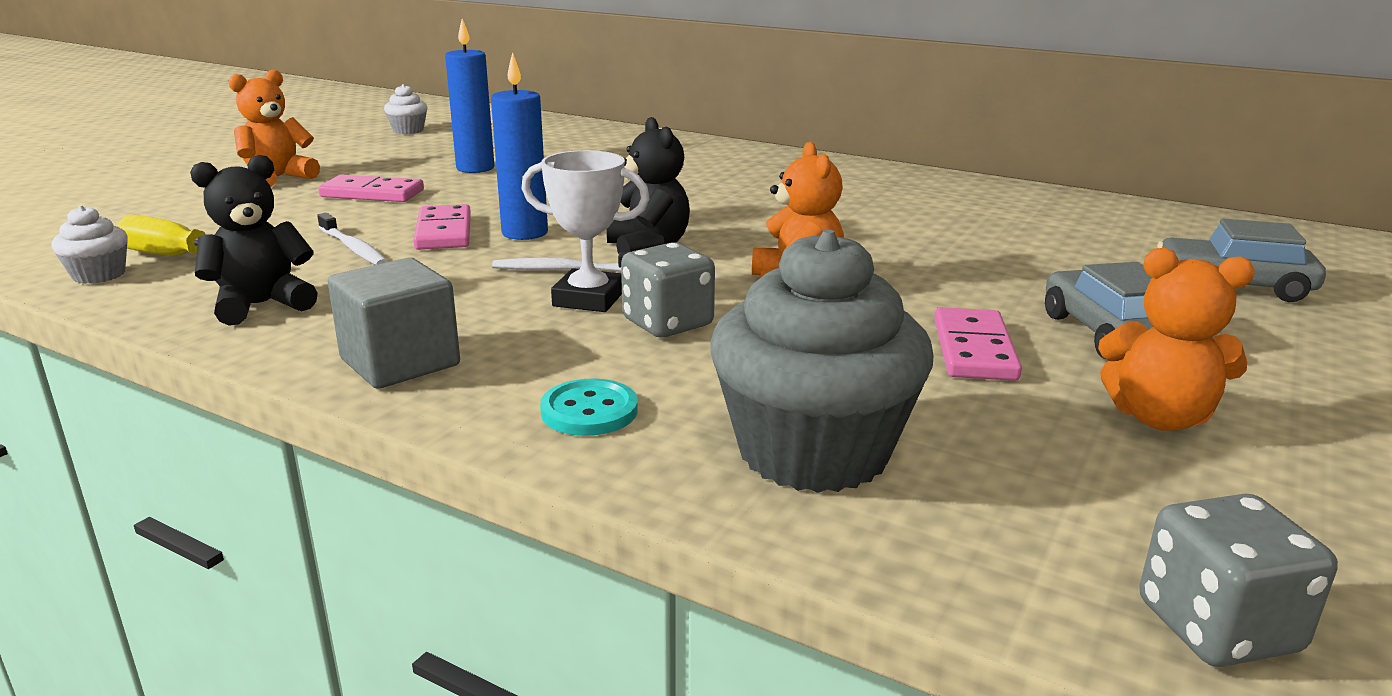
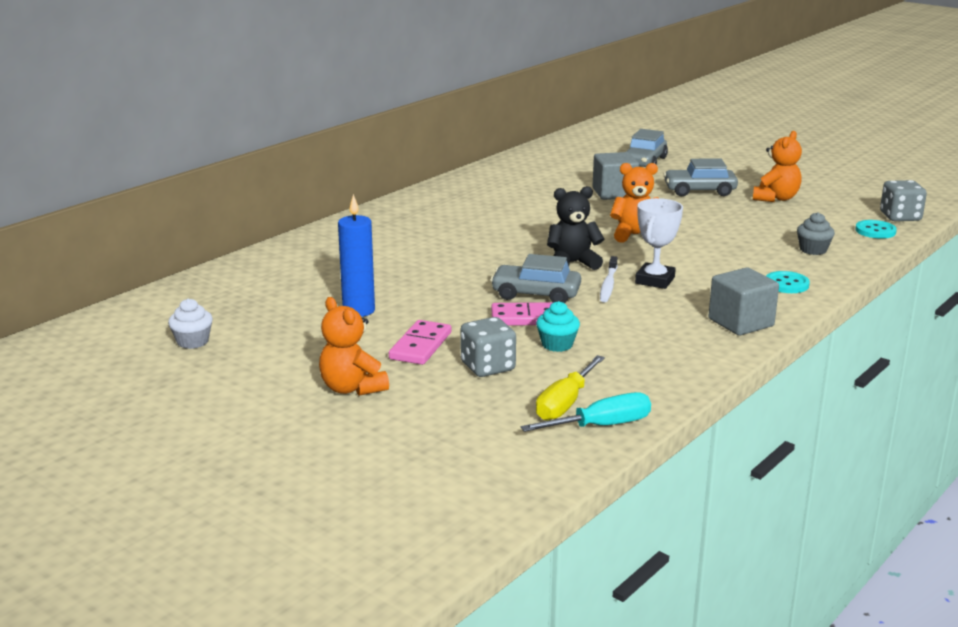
camera: 80 degrees left, 0 degrees up
(99, 275) = (601, 426): white cupcake -> turquoise screwdriver
(261, 305) = (661, 364): black teddy bear -> none
(353, 248) = (557, 344): white toothbrush -> turquoise cupcake
(525, 233) = (536, 294): blue candle -> grey car
(667, 323) = (689, 265): grey dice -> grey dice (488, 367)
(813, 451) = (813, 250): grey cupcake -> grey cupcake, size x0.44
(973, 350) = (717, 214): pink domino -> none
(1006, 266) = (614, 193): none -> grey cube
(1029, 561) = (875, 231): none -> turquoise button

